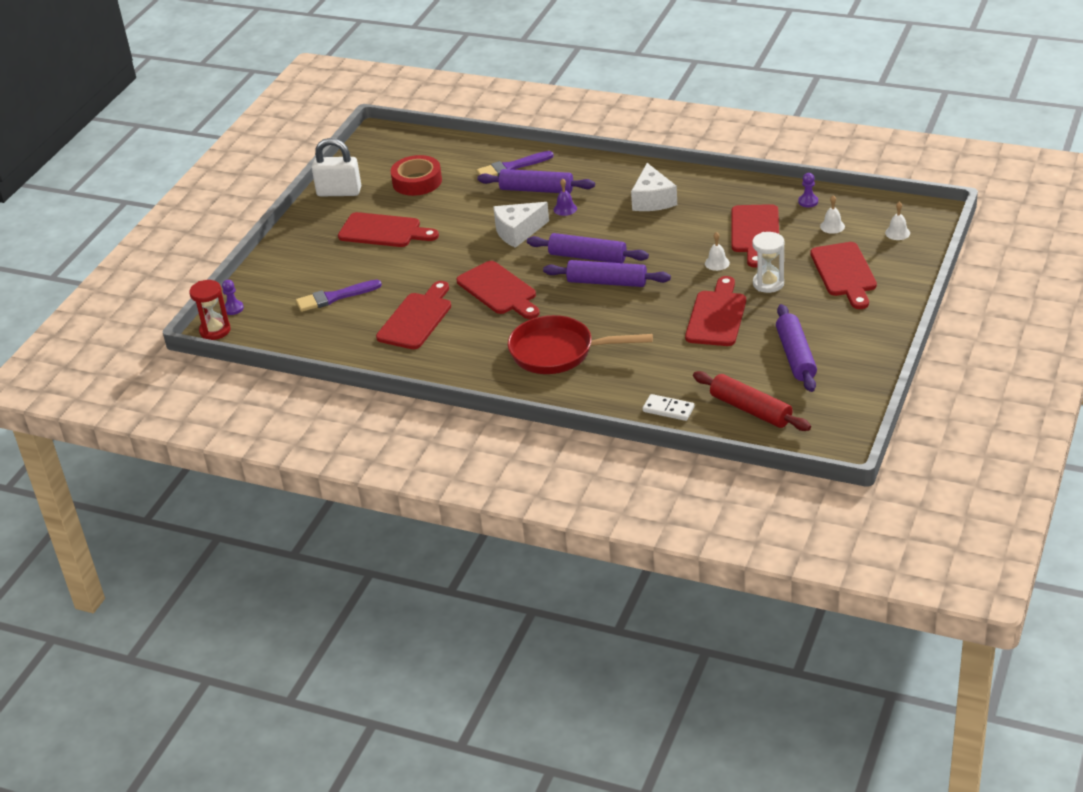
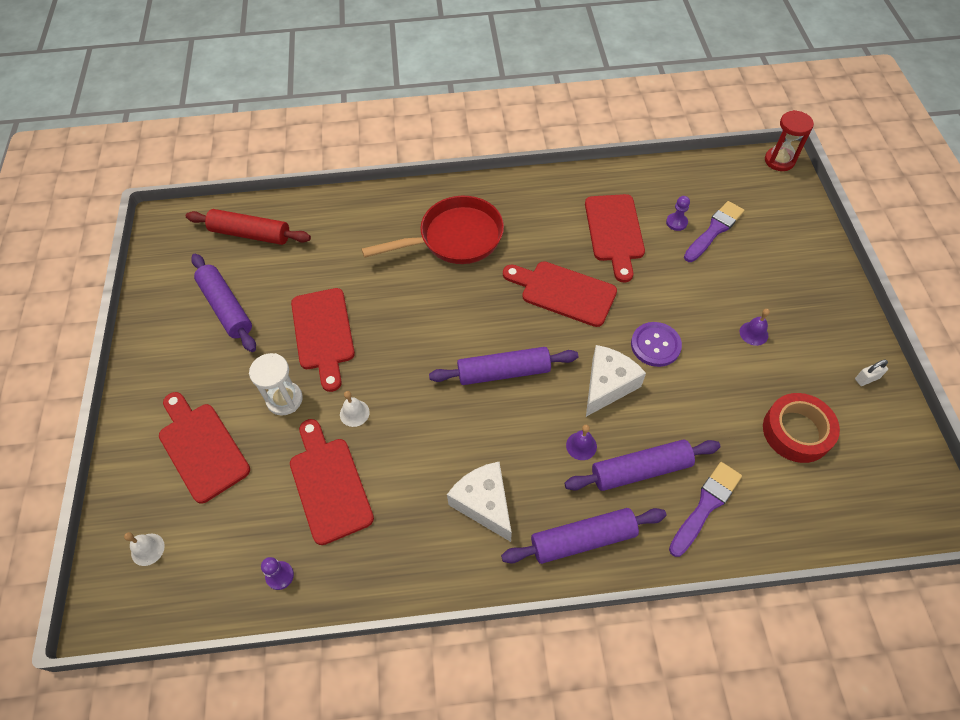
camera: 150 degrees right, 20 degrees up
(233, 308) = (791, 187): purple pawn -> purple pawn (676, 222)
(339, 192) = (866, 378): white padlock -> white padlock, size x0.43
(384, 231) = (753, 333): red cutting board -> purple bell
(461, 243) = (655, 345): none -> purple button
(607, 282) = (460, 341): purple rolling pin -> purple rolling pin (583, 539)
(668, 409) = (323, 211): white domino -> none
(832, 226) = (235, 532): white bell -> none

